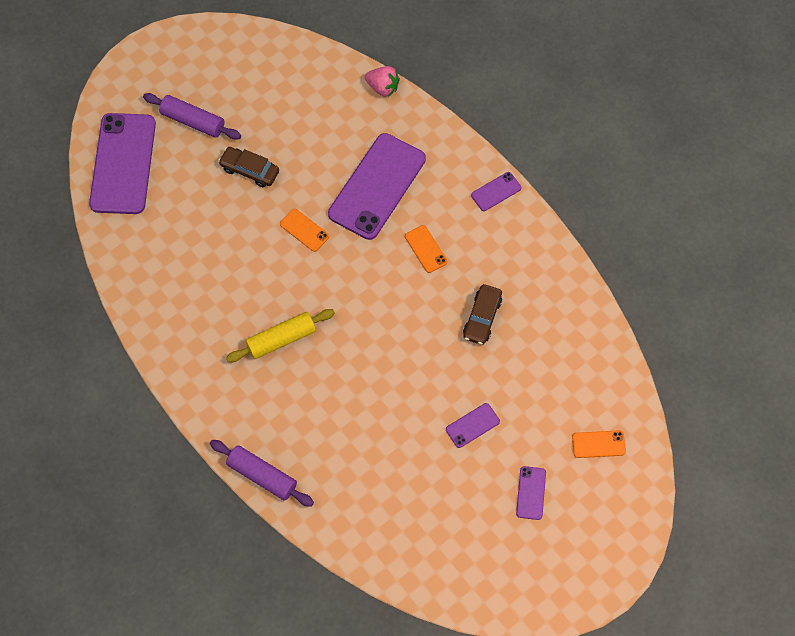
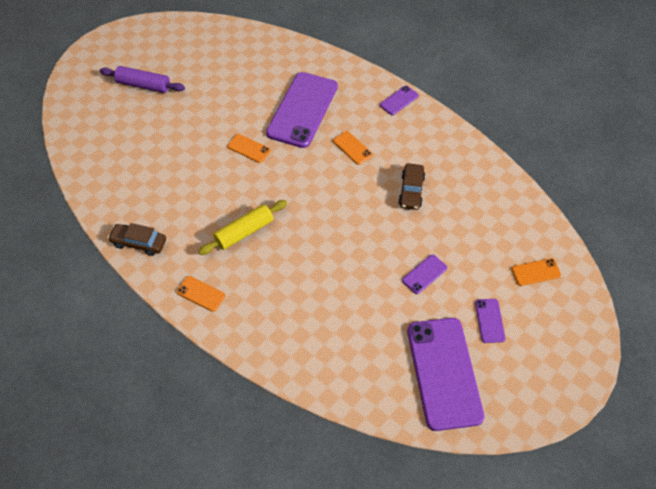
camera: 10 degrees left, 10 degrees down
(123, 164) = (89, 122): purple phone -> purple phone (444, 373)
(222, 407) = (201, 294): none -> orange phone
(250, 170) = (196, 112): brown car -> brown car (139, 243)
(262, 475) = (247, 345): purple rolling pin -> none
(383, 87) = (292, 44): pink strawberry -> none

